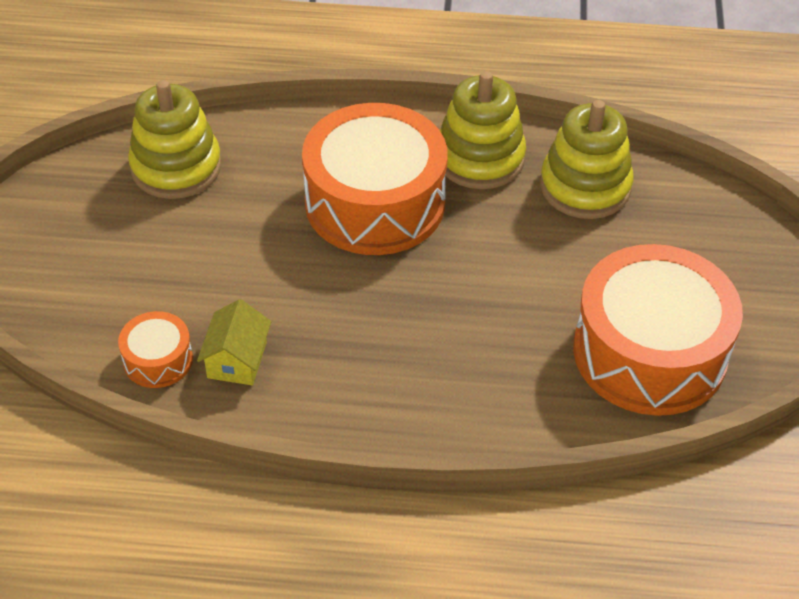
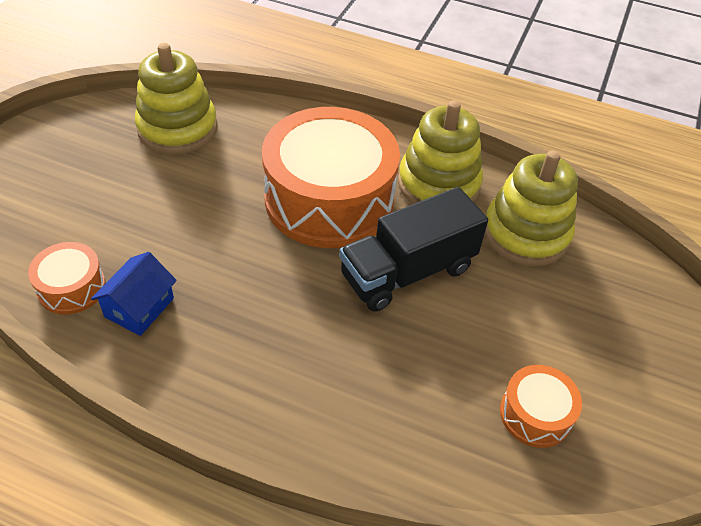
camera: 15 degrees right, 0 degrees up
(237, 360) = (139, 307): yellow house -> blue house
(484, 255) = (407, 272): none -> black truck
(649, 352) = (535, 414): orange drum -> orange drum, size x0.45

